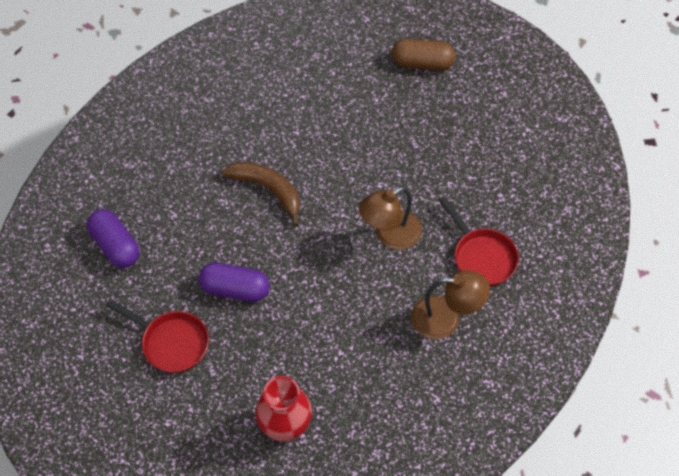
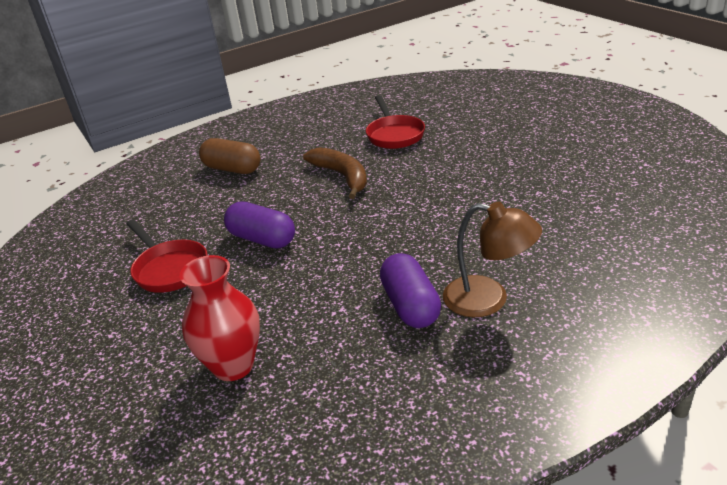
camera: 25 degrees right, 25 degrees down
(115, 246) = (176, 195): purple capsule -> purple capsule (410, 305)
(390, 235) = (452, 221): brown lamp -> none
(422, 63) = (541, 115): brown capsule -> brown capsule (232, 169)
(481, 256) = (556, 252): red pan -> red pan (394, 135)

